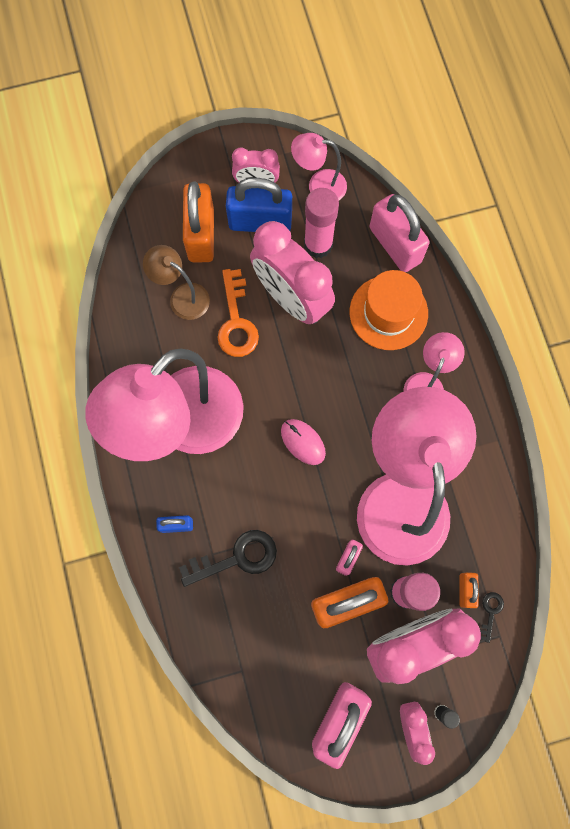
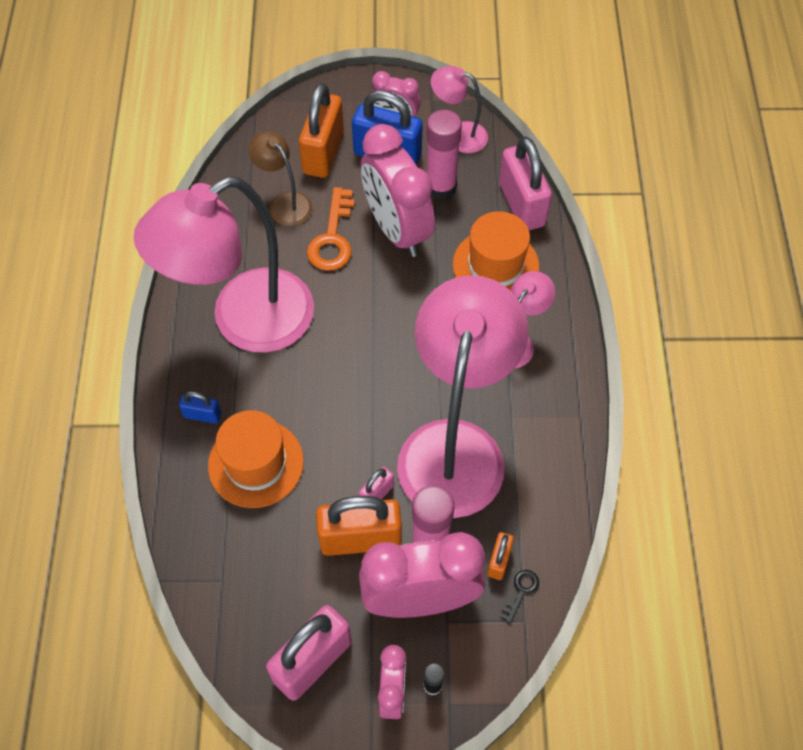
camera: 15 degrees right, 15 degrees down
(237, 558) = (256, 463): black key -> orange hat
(303, 442) = (364, 367): pink mouse -> none

